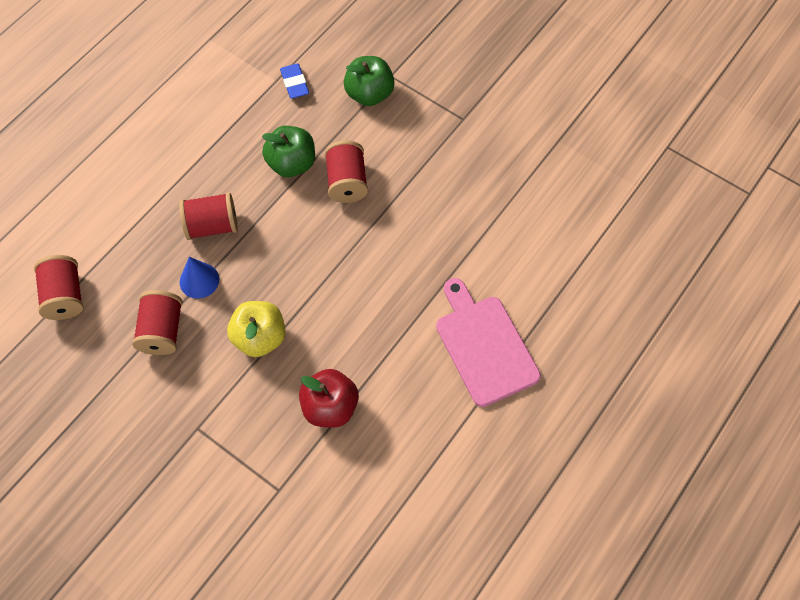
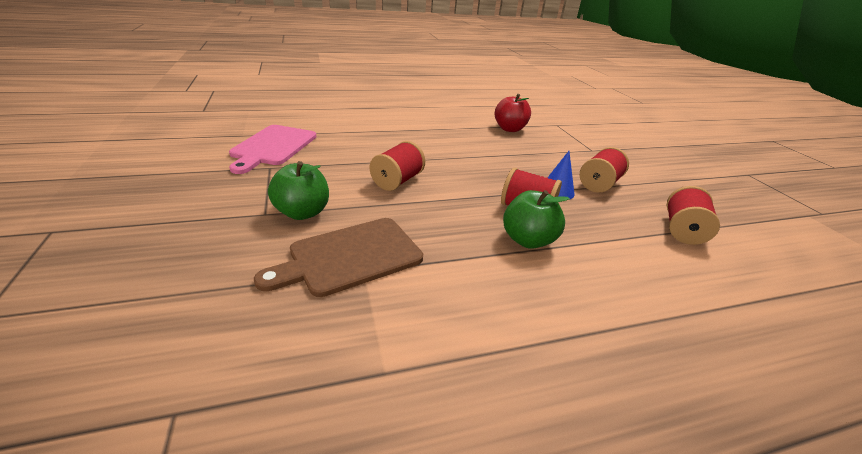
camera: 145 degrees left, 30 degrees down
(260, 338) = (530, 157): yellow apple -> none
(292, 164) = (425, 208): green apple -> green apple (528, 240)
(295, 83) = (350, 257): blue eraser -> brown cutting board
(484, 345) = (411, 112): pink cutting board -> pink cutting board (273, 147)

